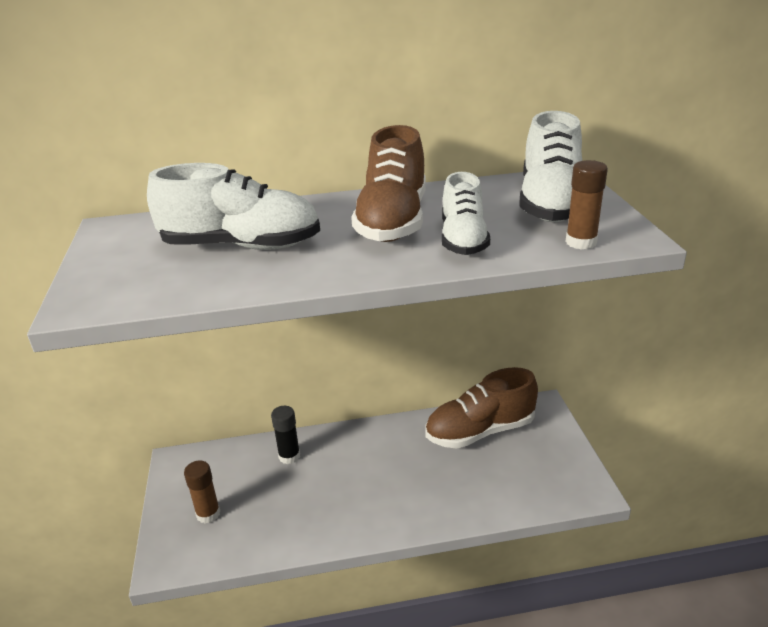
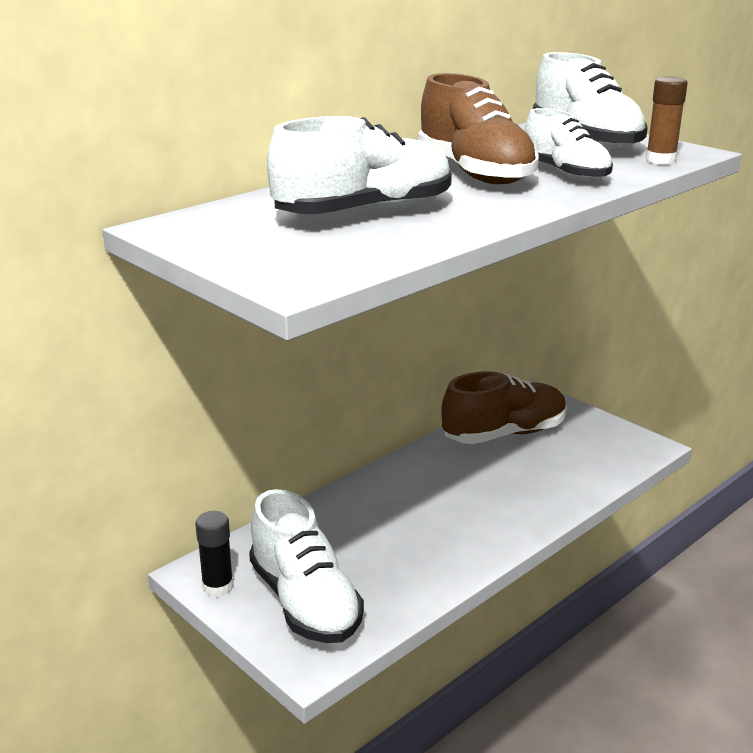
camera: 35 degrees left, 5 degrees down
(208, 514) = (305, 602): brown glue stick -> white shoe
(289, 456) = (333, 520): black glue stick -> black glue stick (218, 586)
(480, 431) = (504, 434): brown shoe -> brown shoe turned 150 degrees counterclockwise

